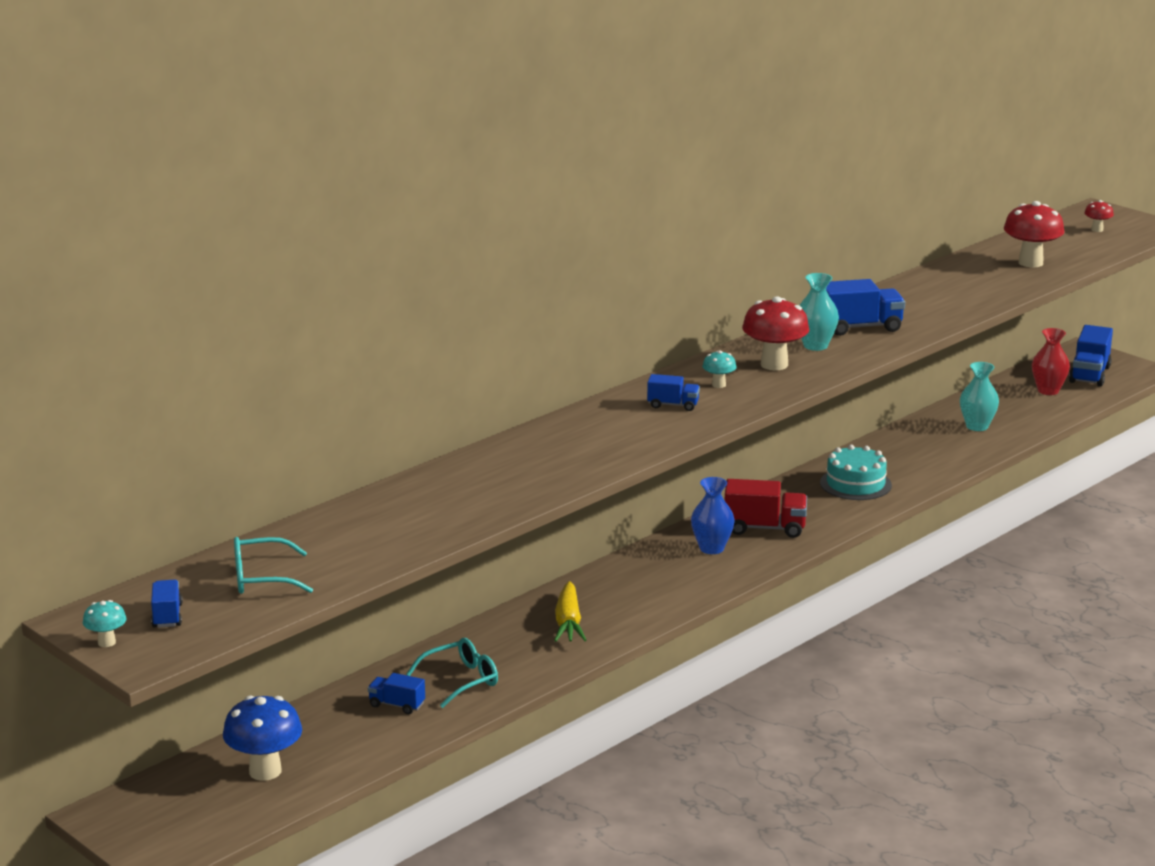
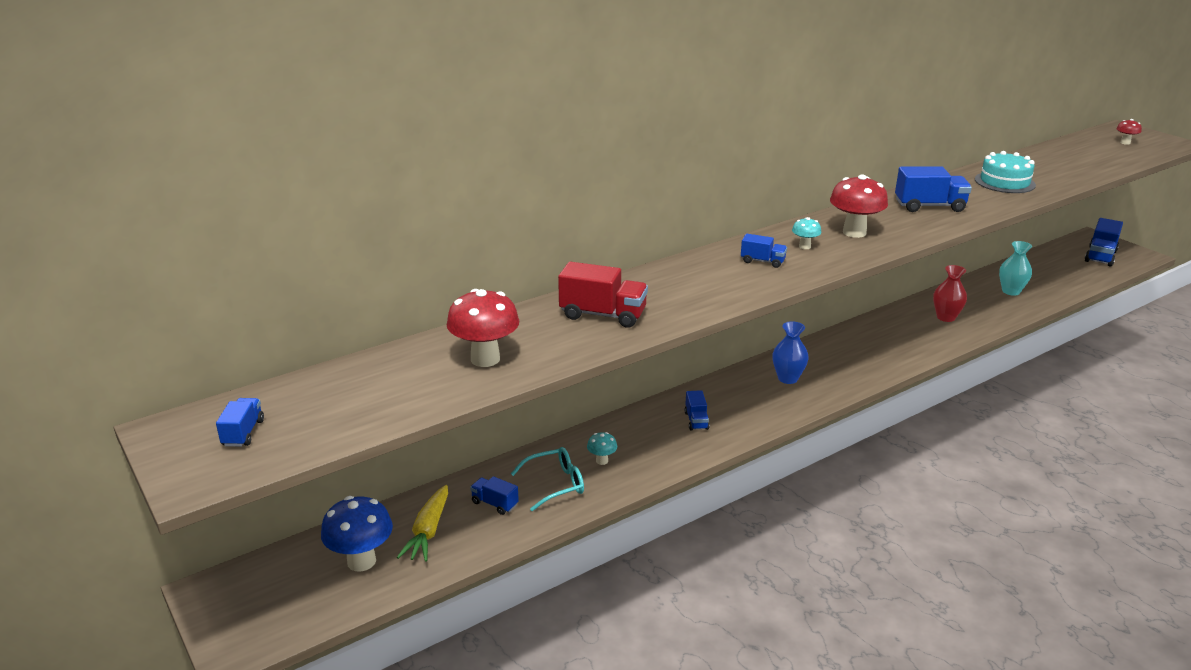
camera: 10 degrees right, 5 degrees up
(106, 642) = (172, 457): turquoise mushroom -> turquoise mushroom (602, 461)
(262, 578) = (348, 400): turquoise glasses -> none
(568, 623) = (658, 437): yellow carrot -> yellow carrot (428, 531)
(610, 602) = (696, 420): none -> blue truck
(764, 528) = (833, 364): red truck -> red truck (603, 315)
(815, 346) = (891, 219): turquoise vase -> none
(855, 484) = (911, 332): turquoise cake -> turquoise cake (1004, 182)
(1030, 263) = (1072, 164): red mushroom -> red mushroom (485, 359)
(1048, 391) = (1067, 267): red vase -> red vase (945, 317)

